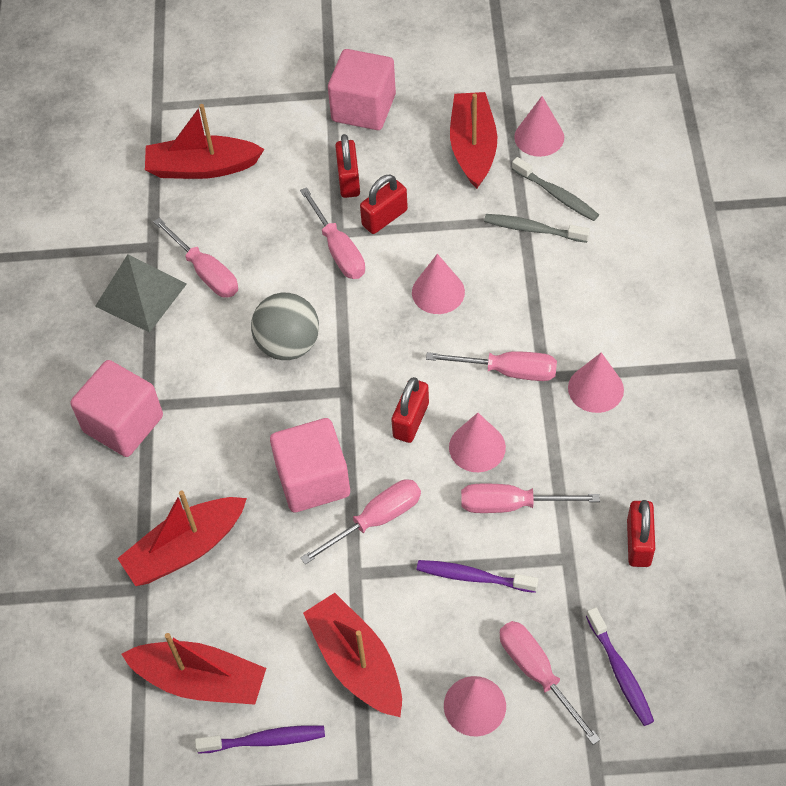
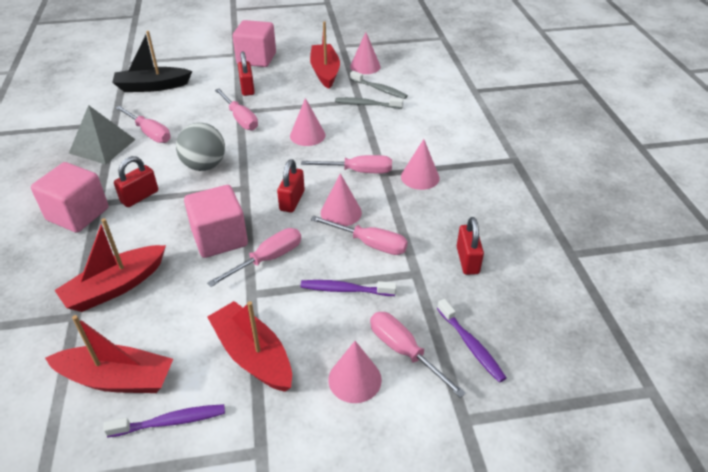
camera: 10 degrees left, 15 degrees down
(202, 167) = (152, 86): red boat -> black boat
(384, 218) = (270, 103): red padlock -> red padlock (140, 197)
(511, 505) = (369, 244): pink screwdriver -> pink screwdriver turned 150 degrees counterclockwise

